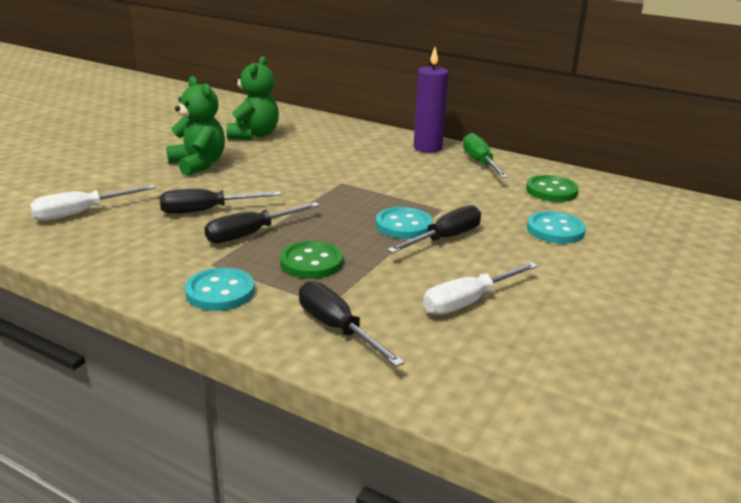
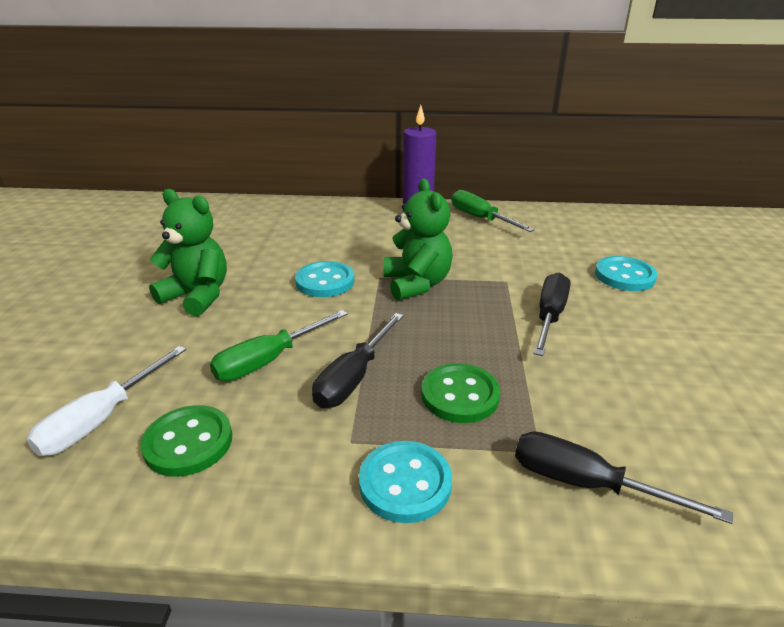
camera: 25 degrees left, 5 degrees up
(206, 211) = (269, 360): black screwdriver -> green screwdriver
(254, 135) = (227, 240): green teddy bear -> green teddy bear (416, 284)
(403, 225) = (496, 312): turquoise button -> turquoise button (325, 281)
(468, 302) = (658, 390): white screwdriver -> none
(551, 191) = (571, 234): green button -> green button (188, 442)

